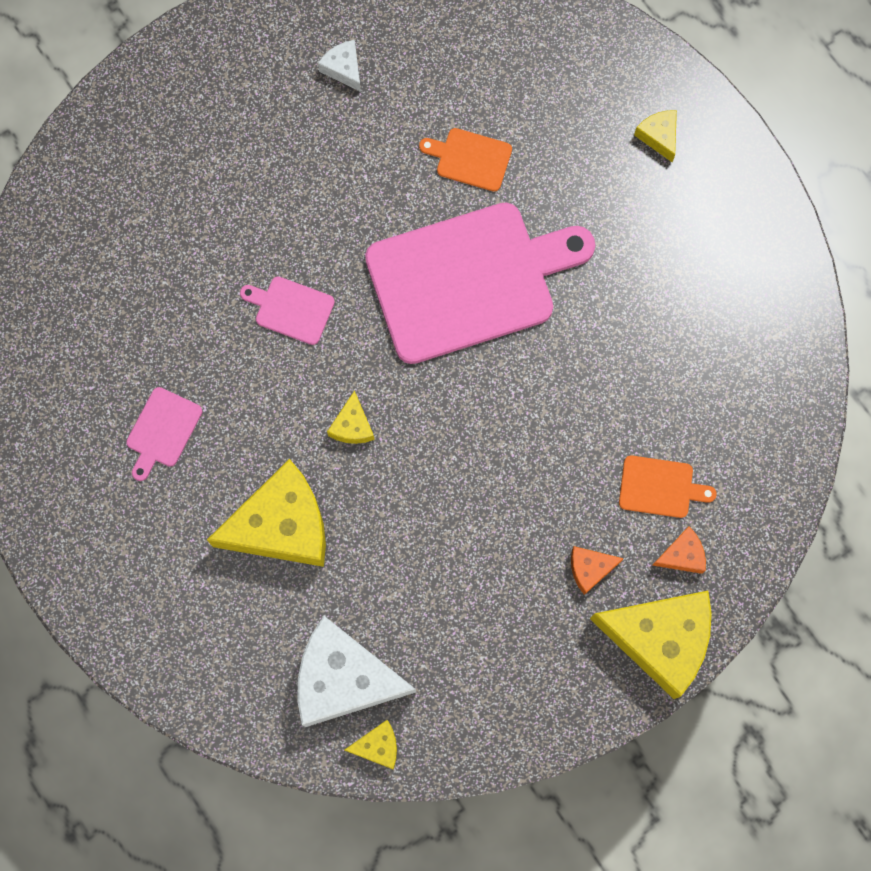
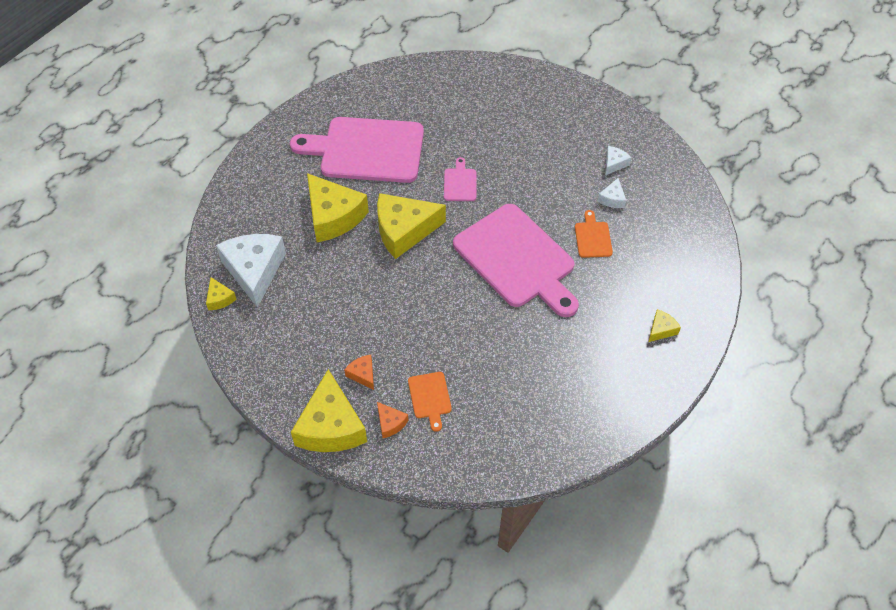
camera: 70 degrees right, 20 degrees down
(162, 431) = (366, 150): pink cutting board -> pink cutting board, size x2.43
(352, 426) = (404, 230): yellow cheese -> yellow cheese, size x2.23
(410, 101) = (612, 199): none -> white cheese

